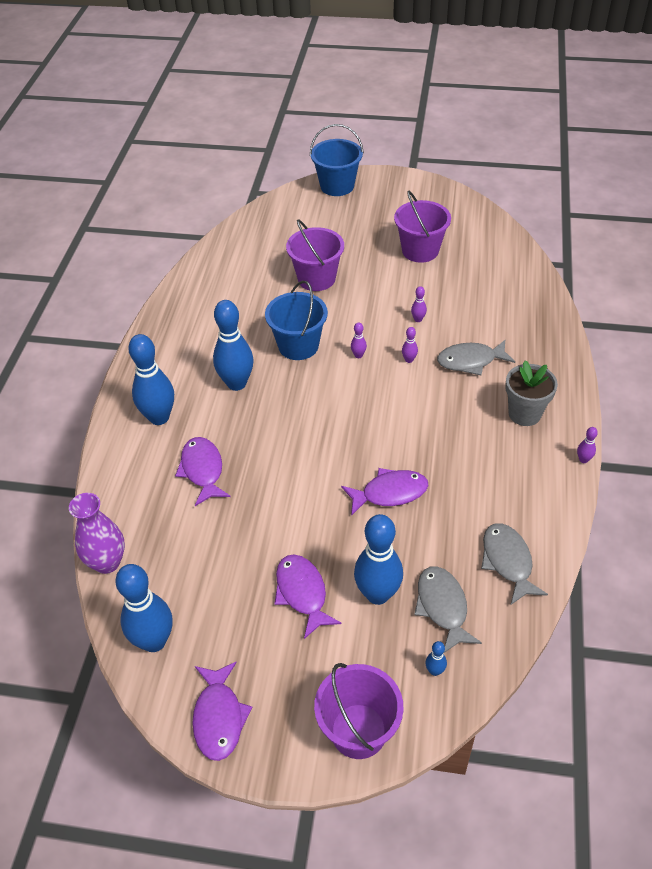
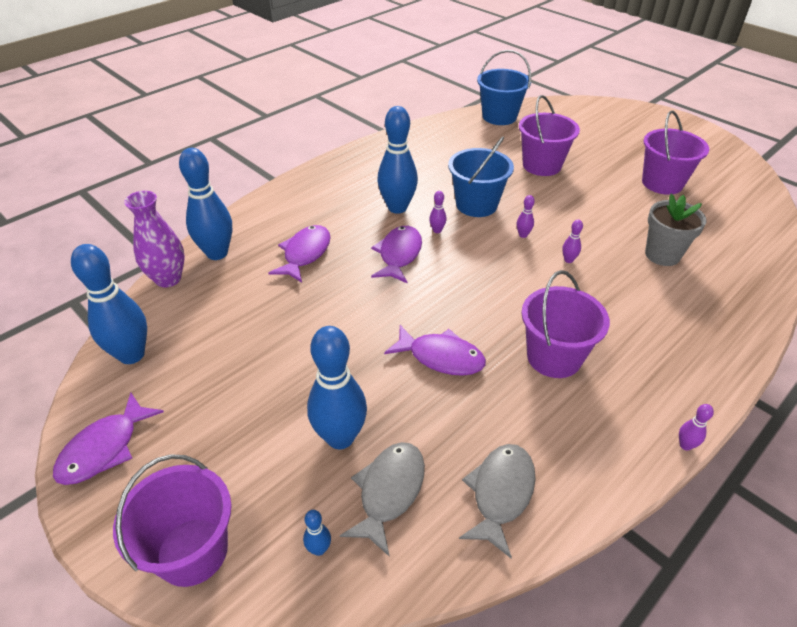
camera: 35 degrees right, 5 degrees down
(159, 417) = (314, 202): blue bowling pin -> blue bowling pin (217, 253)
(302, 593) = (278, 393): purple fish -> purple fish (399, 255)
(337, 186) = (625, 111): blue bucket -> blue bucket (499, 116)
(418, 319) = (609, 233): purple bowling pin -> purple bowling pin (437, 230)
(462, 446) = (554, 357): none -> purple bucket
(470, 361) = (632, 289): grey fish -> none
(524, 413) = (651, 364): grey flower pot -> grey flower pot (662, 255)

